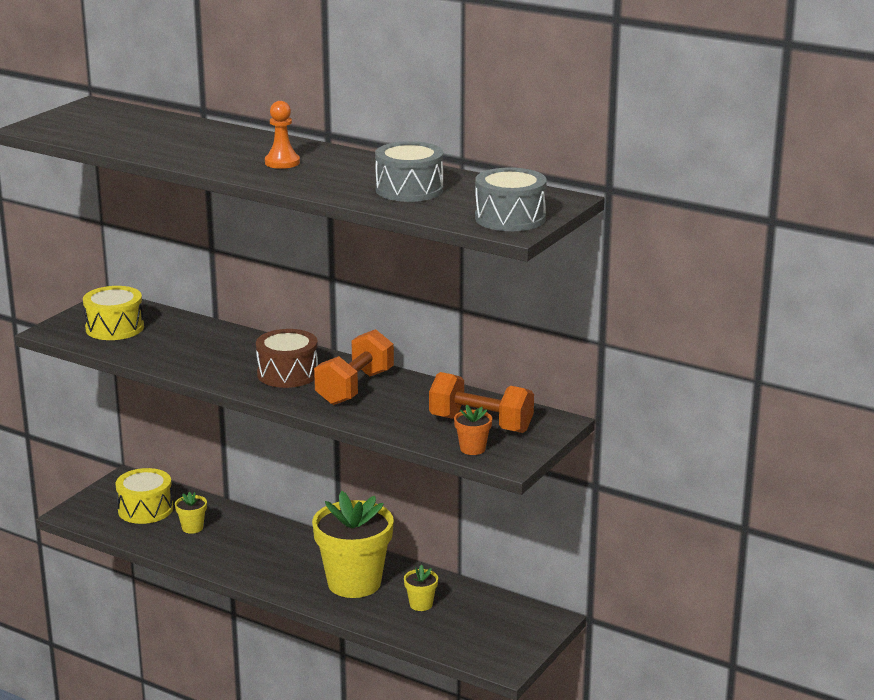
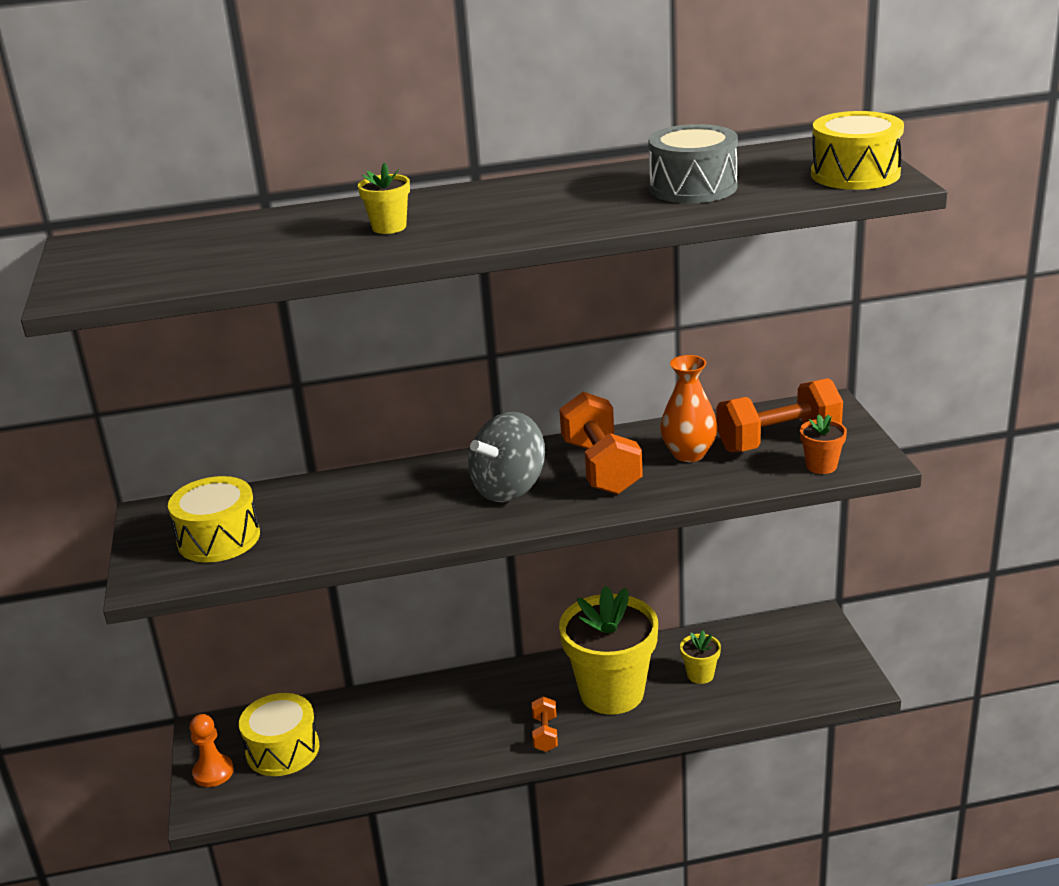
camera: 40 degrees left, 5 degrees up
(192, 528) = (366, 738): yellow flower pot -> yellow flower pot (389, 227)
(282, 162) = (492, 213): orange pawn -> orange pawn (213, 772)
(282, 581) = (545, 734): none -> orange dumbbell
(288, 374) = (509, 488): brown drum -> grey spinning top
(416, 405) = (689, 454): none -> orange vase
(510, 218) = (855, 174): grey drum -> yellow drum

